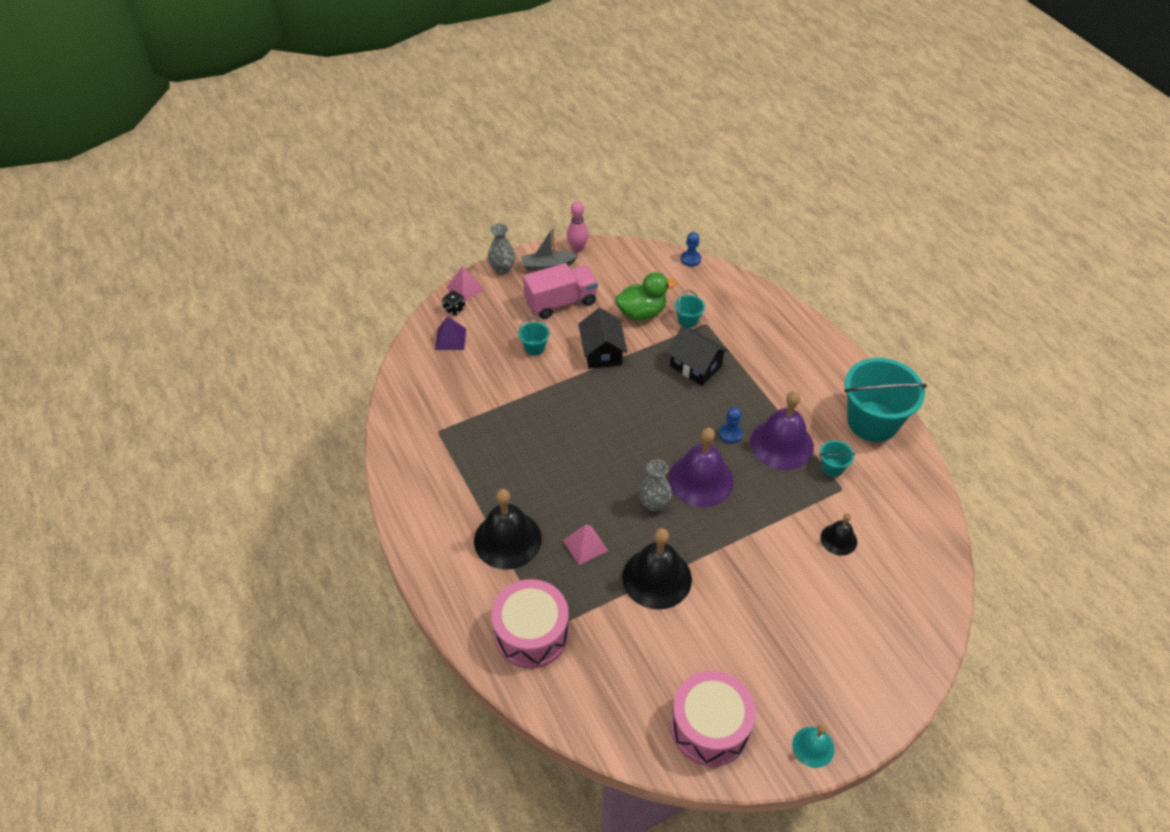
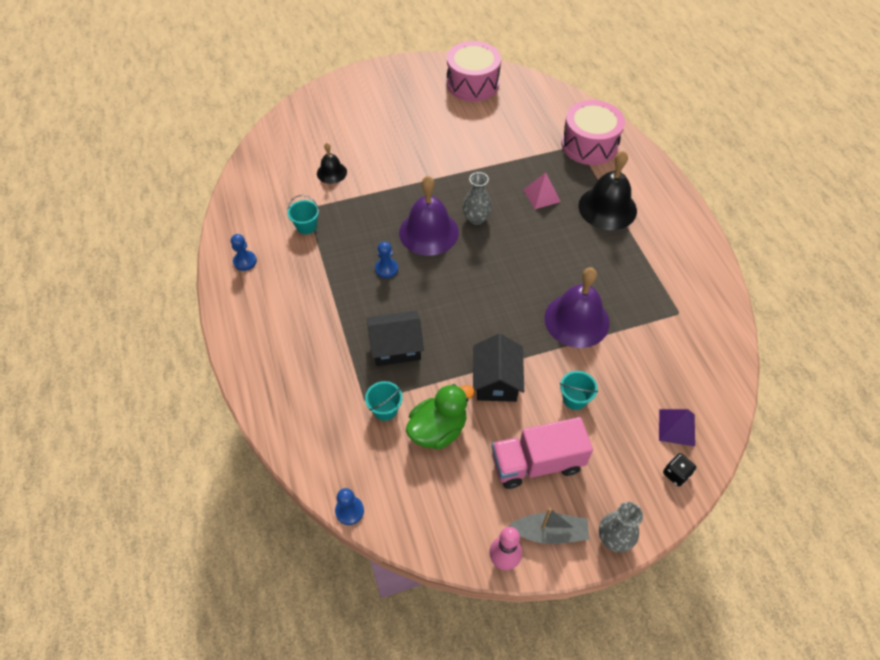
camera: 170 degrees left, 5 degrees up
(465, 288) = (664, 508): pink pyramid -> none
(641, 313) = (438, 430): green duck -> green duck turned 150 degrees clockwise
(657, 578) = (487, 166): black bell -> none
(695, 366) = (396, 347): black house -> black house turned 60 degrees counterclockwise
(781, 444) = (342, 253): purple bell -> purple bell (576, 320)
(813, 747) = (410, 68): turquoise bell -> none
(872, 421) = (245, 261): turquoise bucket -> blue pawn

